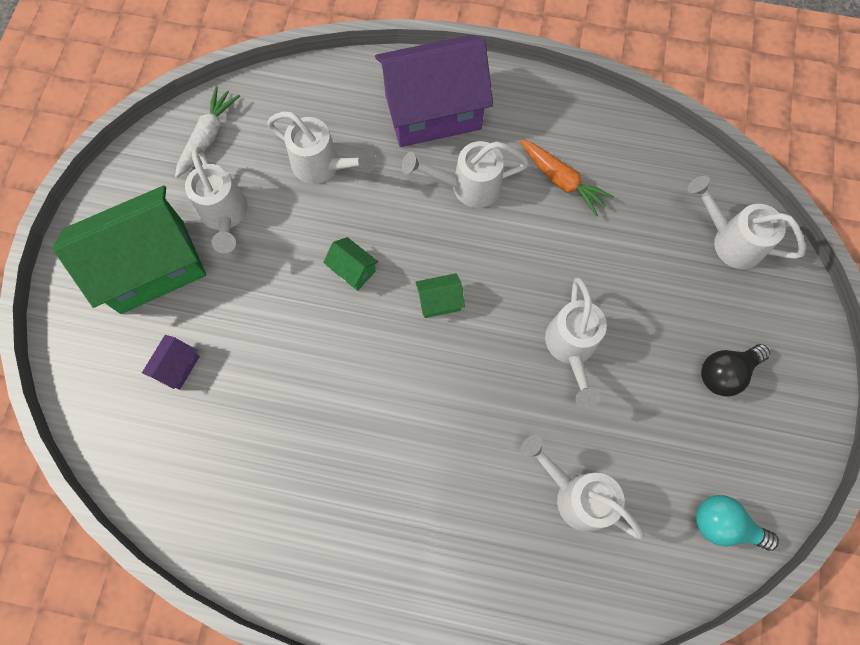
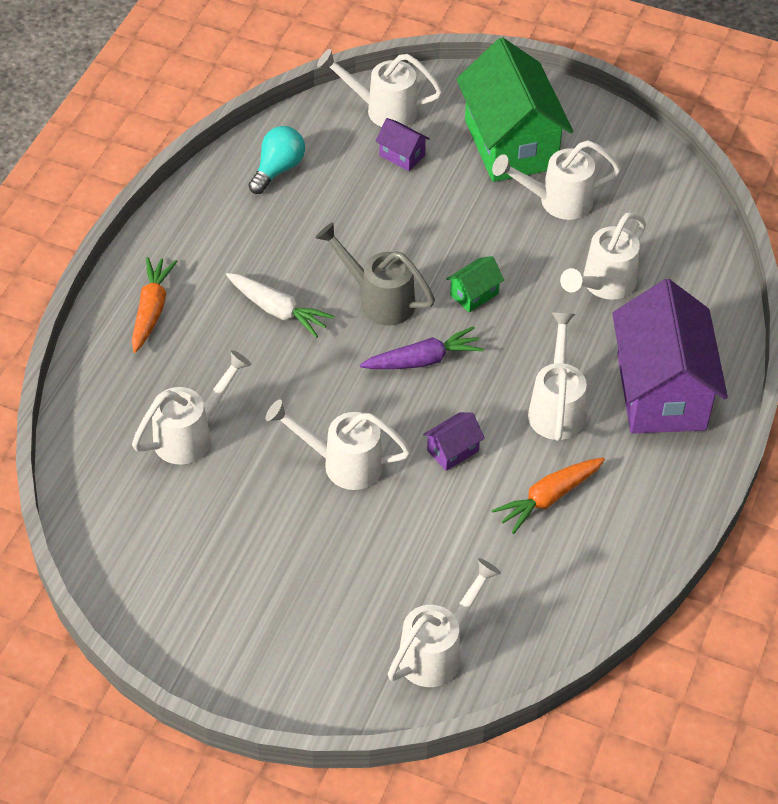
camera: 100 degrees right, 20 degrees down
(111, 399) = (382, 109): none -> white watering can
(208, 137) = (654, 195): white carrot -> white carrot (277, 310)
(374, 354) = (378, 299): none -> grey watering can
(430, 579) = (151, 310): none -> orange carrot
(439, 301) = (423, 360): green house -> purple carrot
(533, 260) = (452, 451): none -> purple house
(723, 525) = (122, 552): turquoise light bulb -> turquoise light bulb (278, 169)
(725, 373) = (278, 600): black light bulb -> none

